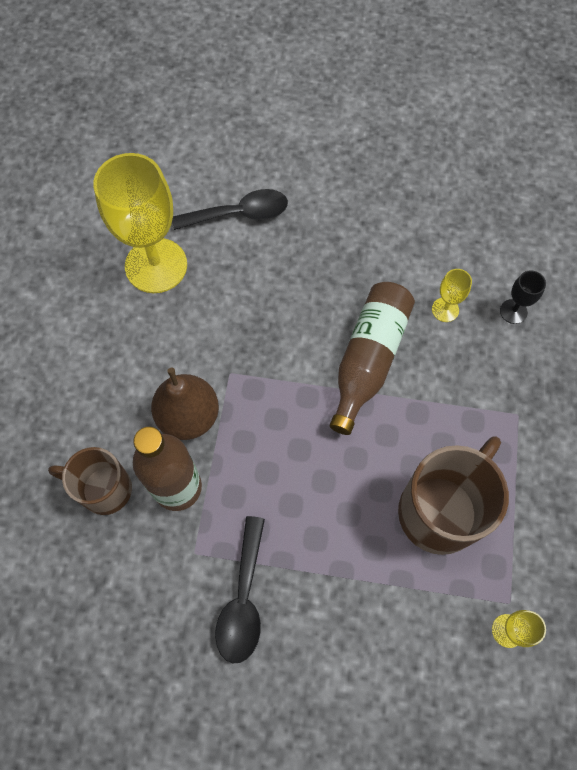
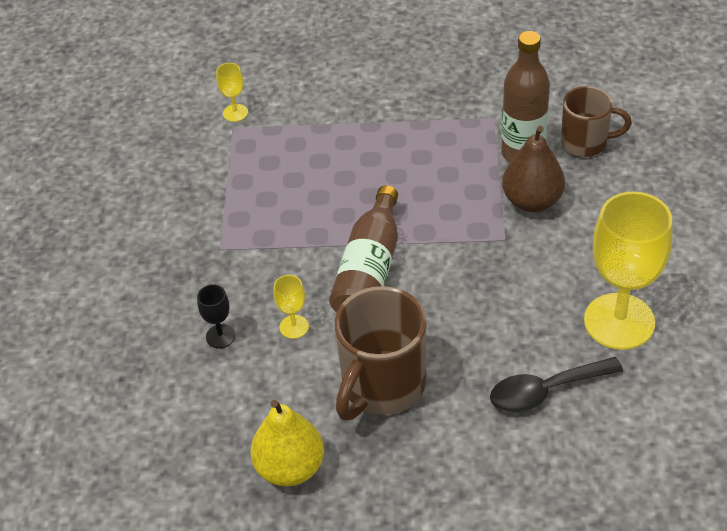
camera: 175 degrees right, 20 degrees down
(243, 599) = (445, 99): black spoon -> none
(441, 510) = (291, 172): brown mug -> brown mug (382, 386)
(453, 185) = (290, 468): none -> yellow pear

